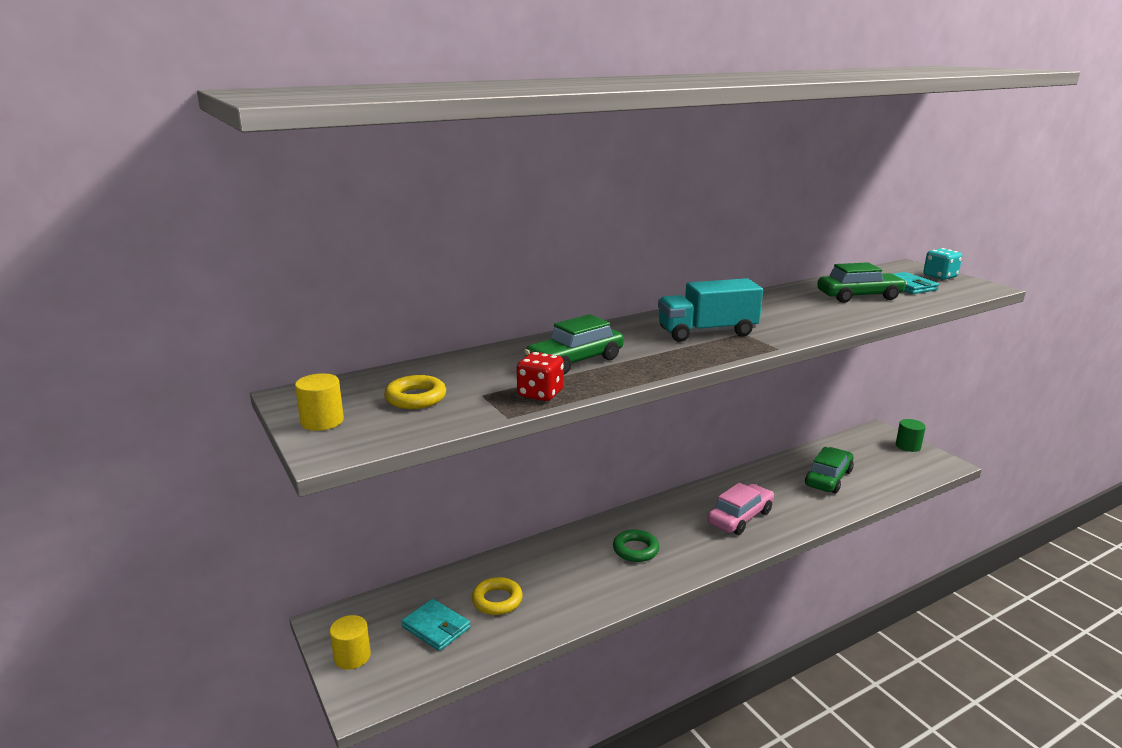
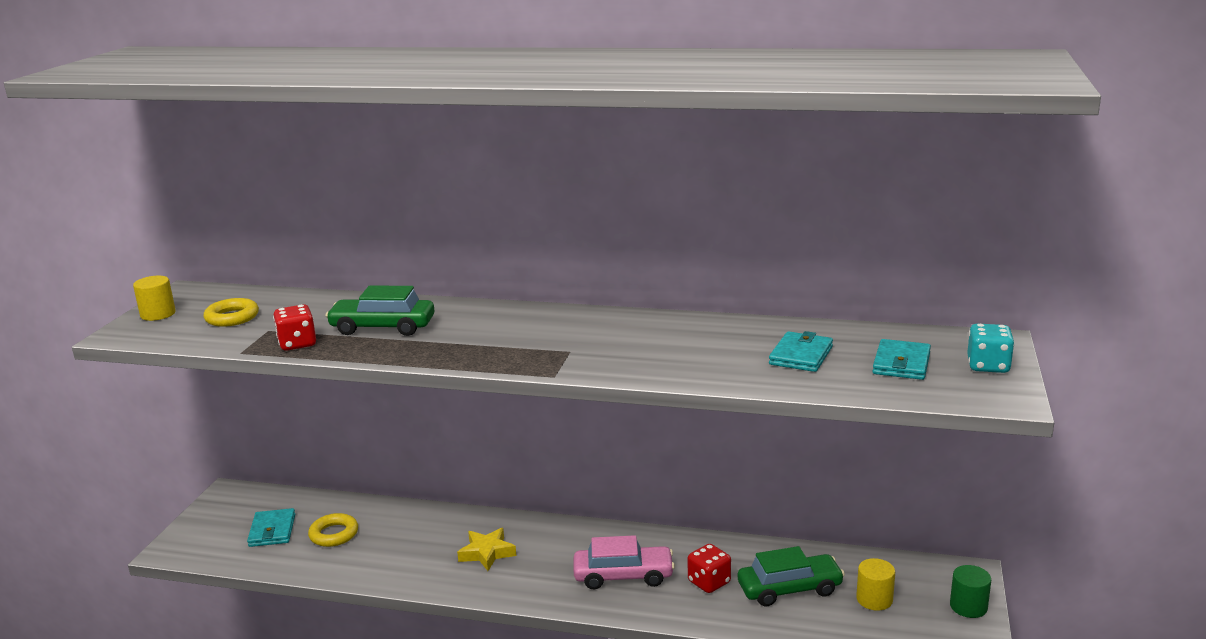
camera: 45 degrees right, 0 degrees up
(352, 656) = (205, 521): yellow cylinder -> yellow cylinder (874, 599)
(635, 550) = (487, 553): green ring -> yellow star
(707, 332) = (542, 339): turquoise truck -> none
(788, 496) = (709, 582): none -> red dice
(859, 296) = (801, 355): green car -> turquoise wallet

